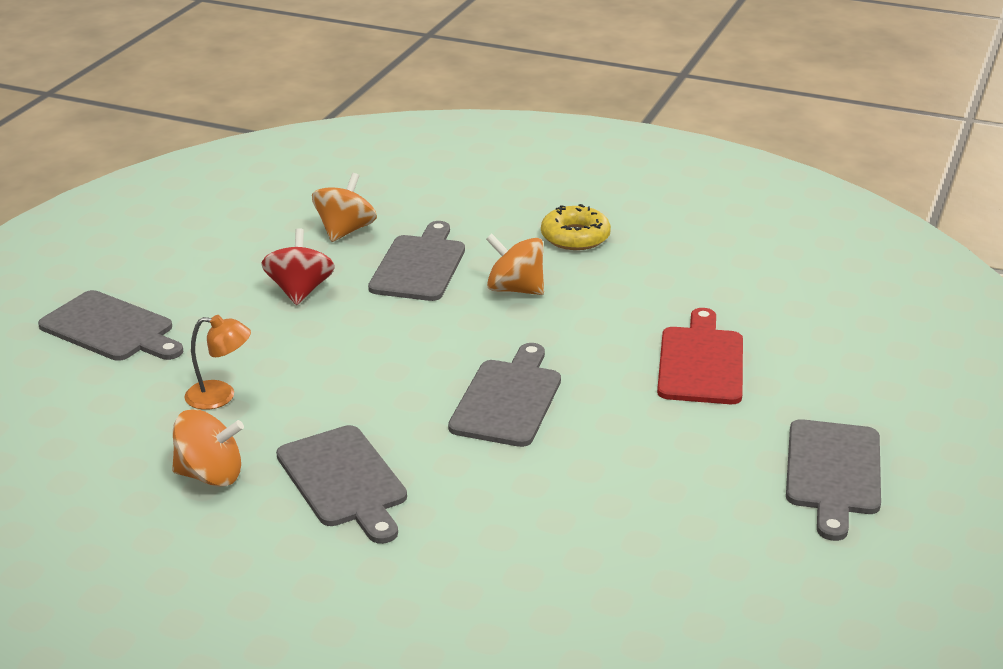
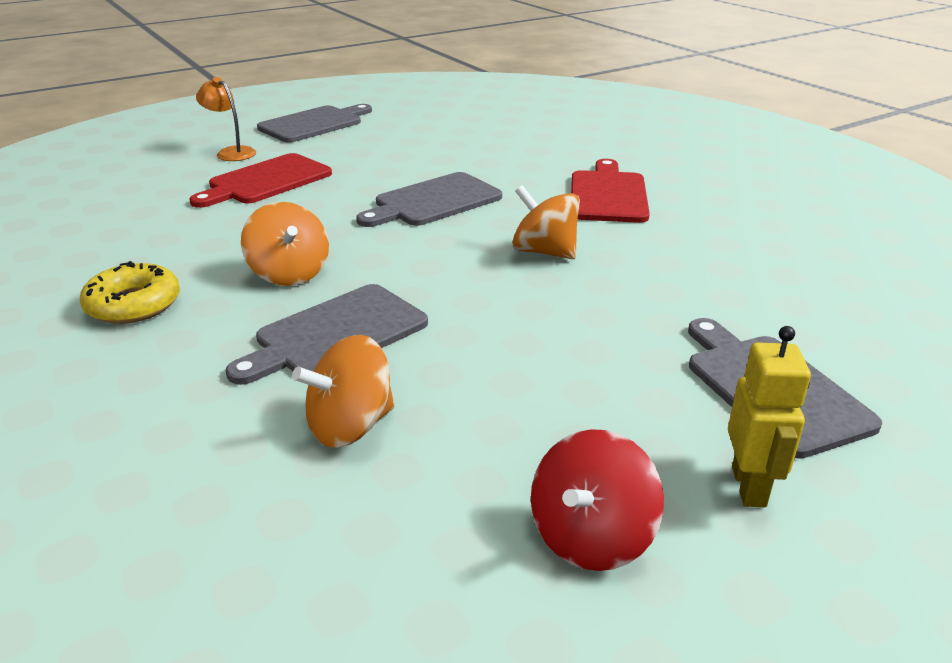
camera: 145 degrees left, 0 degrees up
(113, 275) = (749, 486): none -> yellow robot
(210, 475) = (709, 224): orange spinning top -> orange spinning top (544, 252)
(220, 396) = (670, 274): orange lamp -> orange lamp (231, 152)
(300, 291) = (502, 354): red spinning top -> red spinning top (591, 537)
(343, 481) = (608, 195): grey cutting board -> red cutting board

